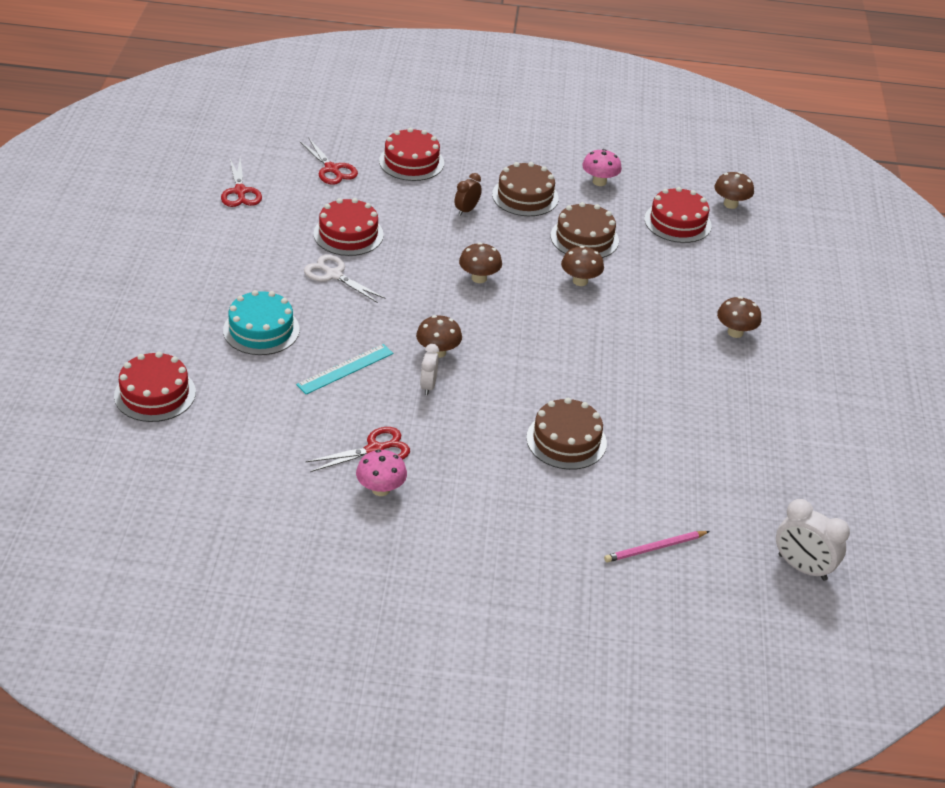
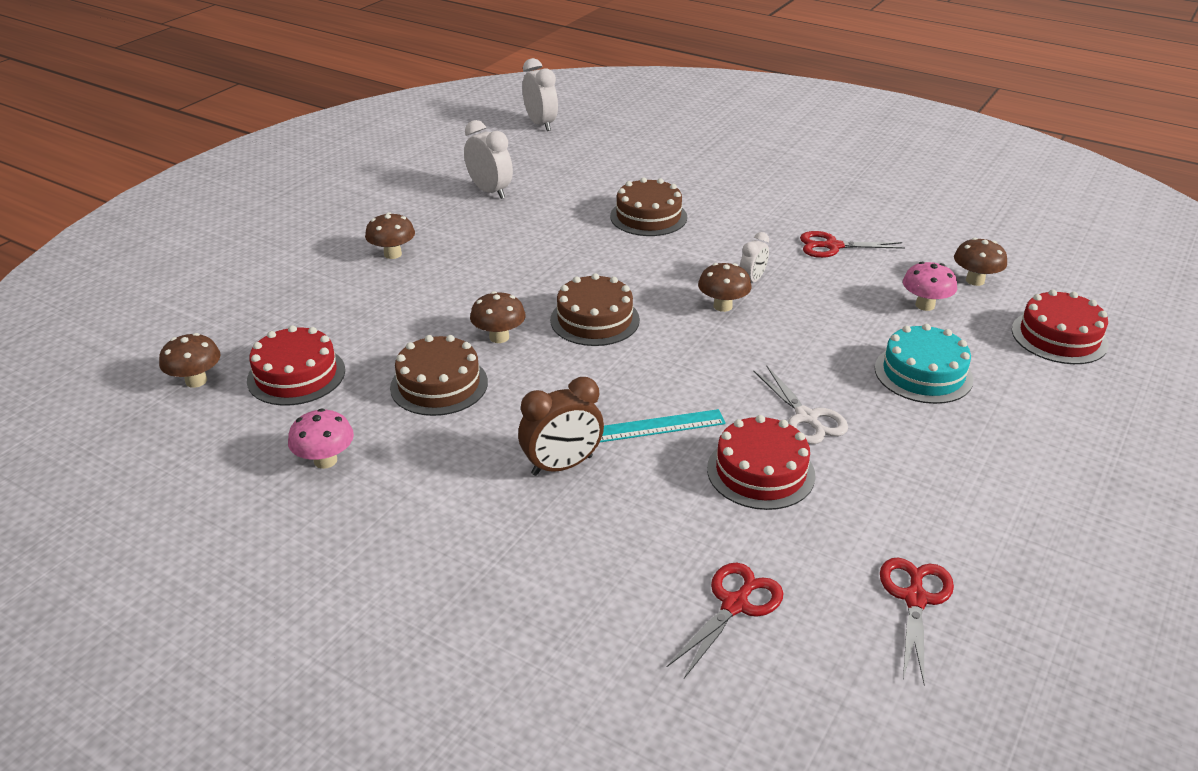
camera: 150 degrees left, 5 degrees down
(332, 169) = (735, 605): red scissors -> red scissors turned 45 degrees clockwise
(345, 369) = (835, 313): turquoise ruler -> turquoise ruler (655, 427)
(381, 489) = (839, 221): pink mushroom -> pink mushroom (925, 305)
(411, 162) = (586, 581): red cake -> none
(466, 210) = (562, 466): brown clock -> brown clock, size x1.63
(479, 278) = (618, 369): brown mushroom -> brown mushroom (975, 280)
(525, 196) = (457, 465): brown cake -> brown cake (595, 320)
(654, 548) = (637, 151): pink pencil -> none
(738, 431) = (490, 191): none -> white clock

